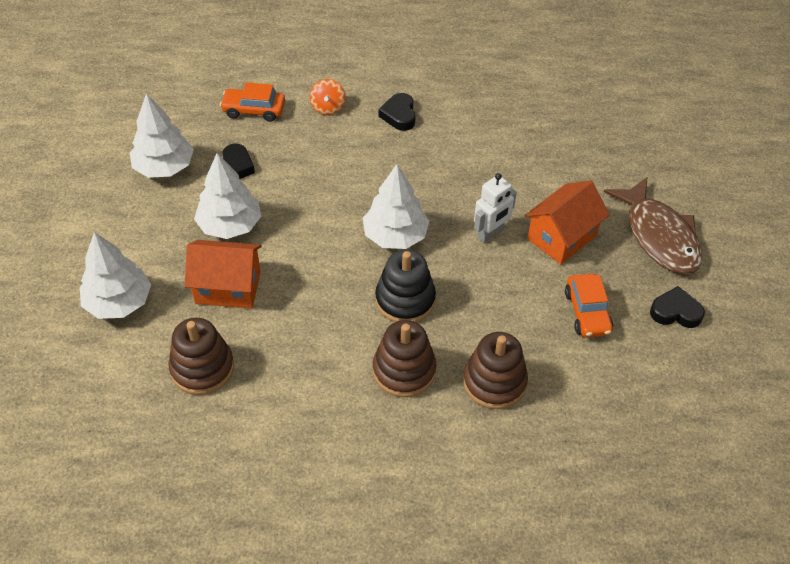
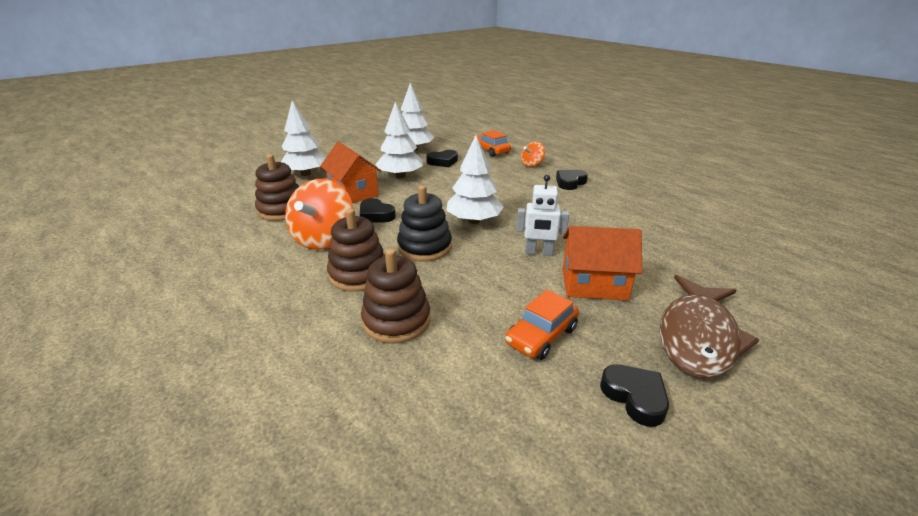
camera: 50 degrees right, 20 degrees down
(303, 298) = (376, 215): none -> black heart
(311, 363) = (324, 239): none -> orange spinning top

